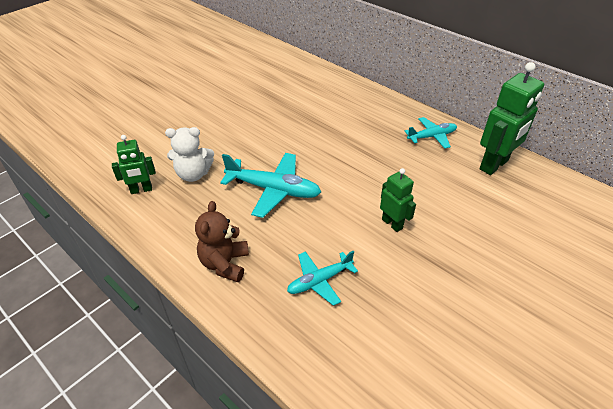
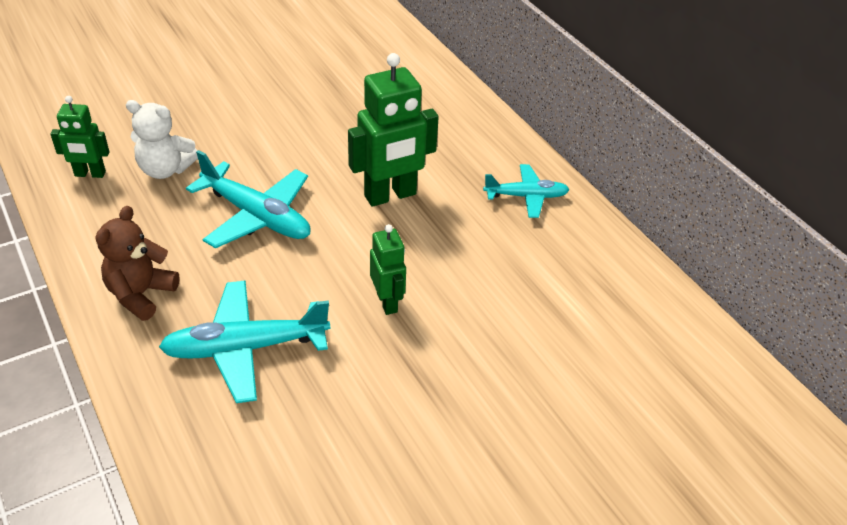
camera: 15 degrees right, 0 degrees up
(319, 281) = (245, 348): turquoise plane -> turquoise plane, size x1.61
(494, 165) = (591, 260): green robot -> green robot (390, 196)

